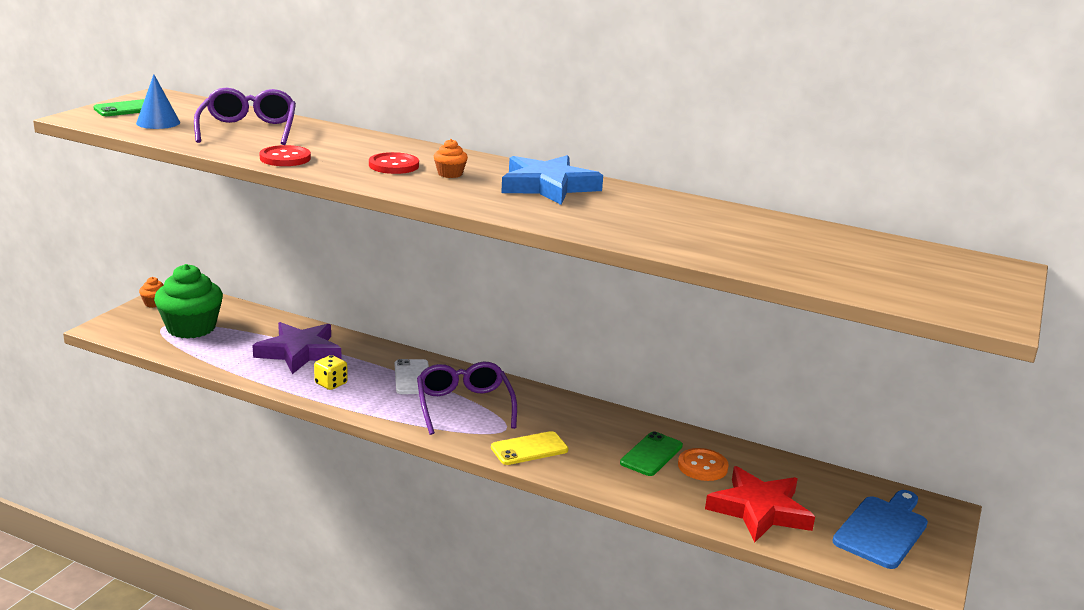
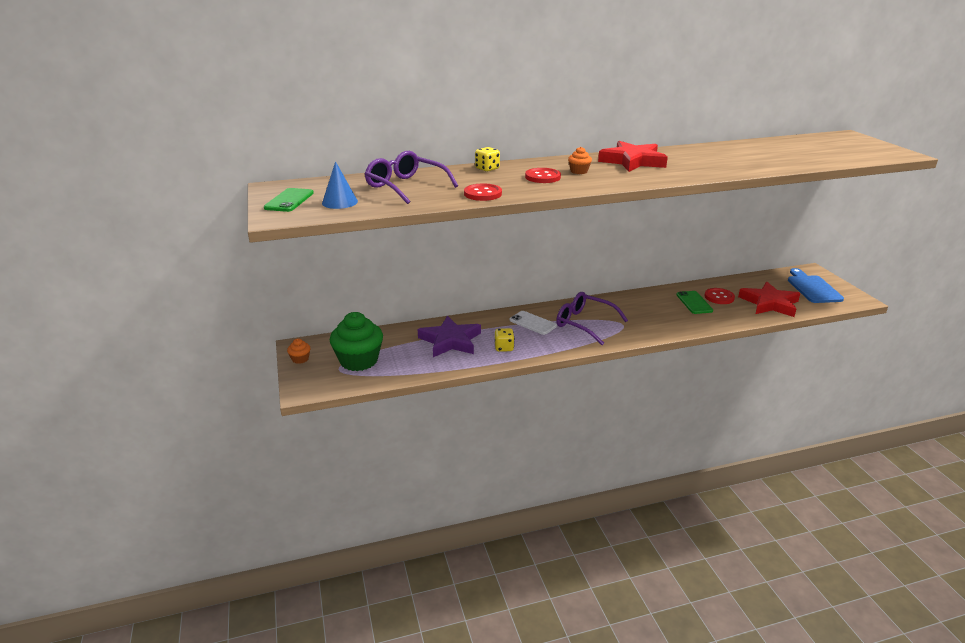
camera: 40 degrees left, 5 degrees up
(372, 141) = (487, 169): none -> yellow dice
(529, 449) = (650, 327): yellow phone -> none
(548, 186) = (632, 161): blue star -> red star
(702, 466) = (719, 297): orange button -> red button

